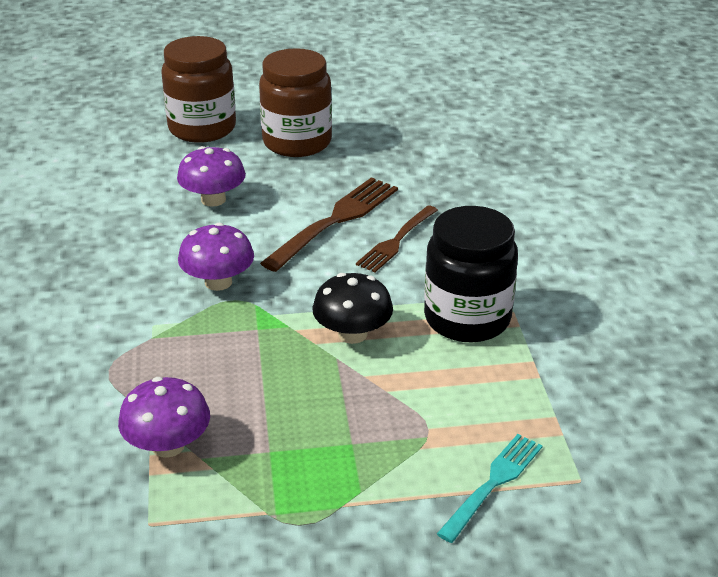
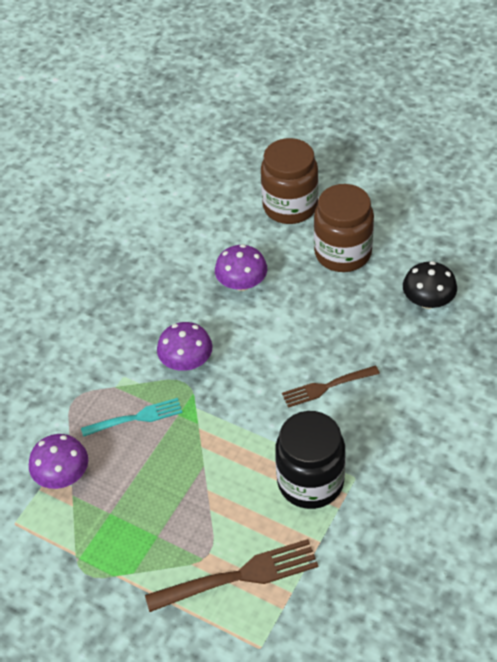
camera: 40 degrees right, 15 degrees up
(334, 222) = (302, 346): brown fork -> brown fork (238, 577)
(352, 334) = (229, 452): black mushroom -> black mushroom (428, 301)
(492, 484) = (207, 616): turquoise fork -> turquoise fork (135, 418)

